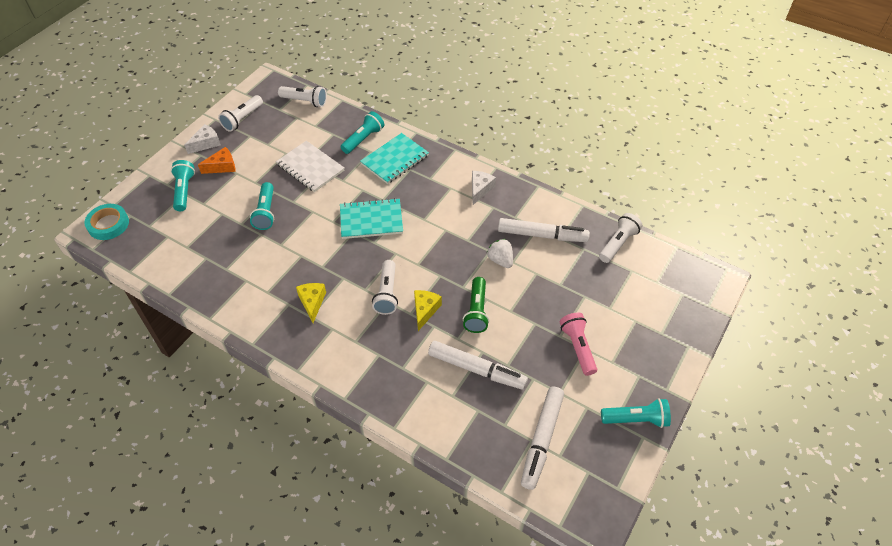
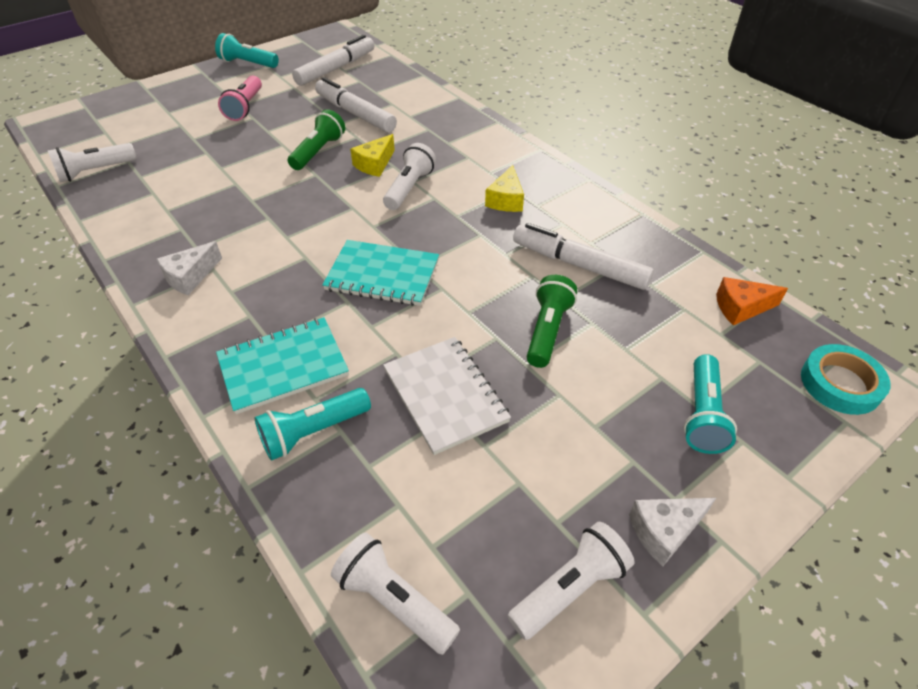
camera: 160 degrees left, 5 degrees down
(222, 166) = (624, 451): orange cheese -> orange cheese (741, 308)
(266, 212) = (547, 330): turquoise flashlight -> green flashlight
(500, 260) = (248, 188): white strawberry -> none
(542, 235) = (171, 200): white marker -> white marker (579, 265)

